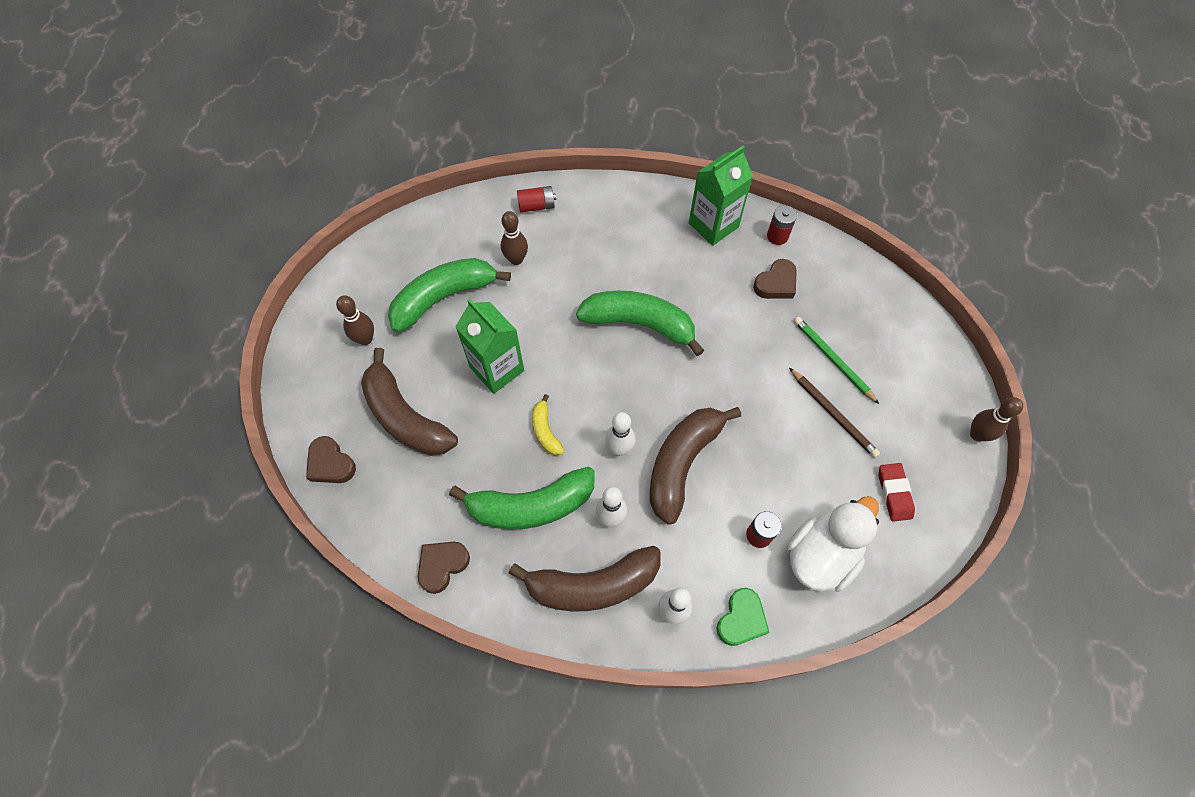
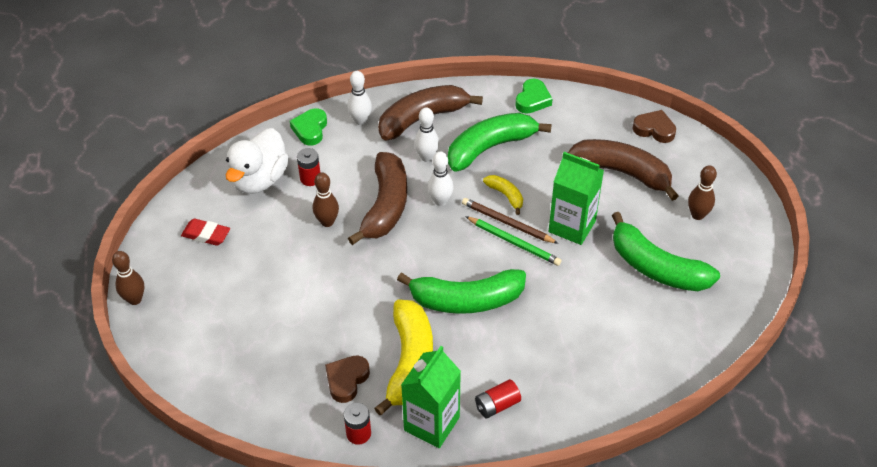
camera: 160 degrees right, 15 degrees down
(442, 565) = (532, 100): brown heart -> green heart
(443, 297) = (656, 267): green banana -> green banana turned 90 degrees clockwise
(516, 259) = (613, 322): brown bowling pin -> brown bowling pin (327, 222)
(536, 206) = (627, 384): red battery -> red battery (497, 405)
(714, 282) = (410, 362): none -> yellow banana
(833, 360) = (275, 323): green pencil -> green pencil (514, 242)
(833, 414) = (266, 278): brown pencil -> brown pencil (507, 223)
(894, 493) = (206, 235): red eraser -> red eraser turned 45 degrees counterclockwise

